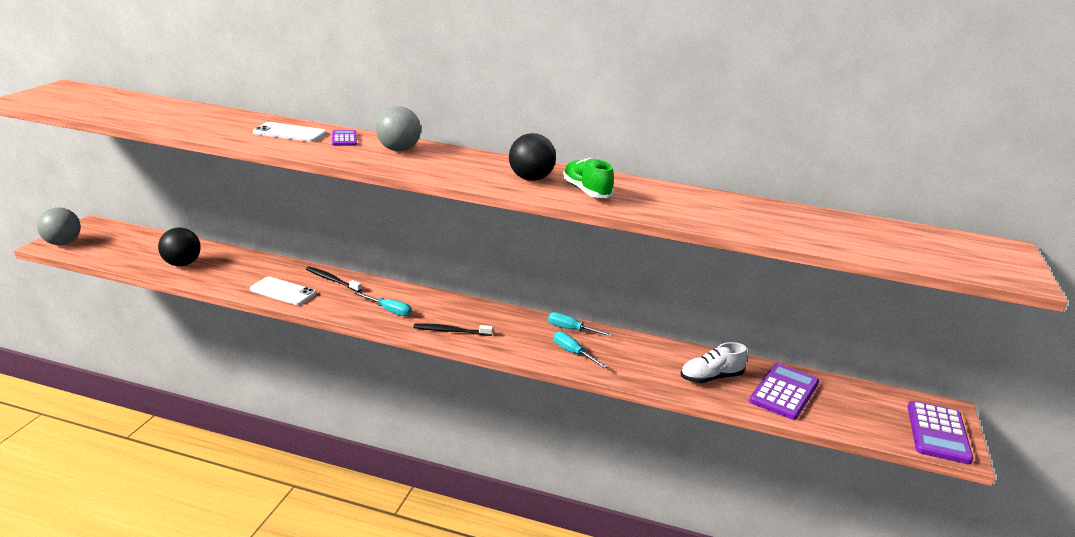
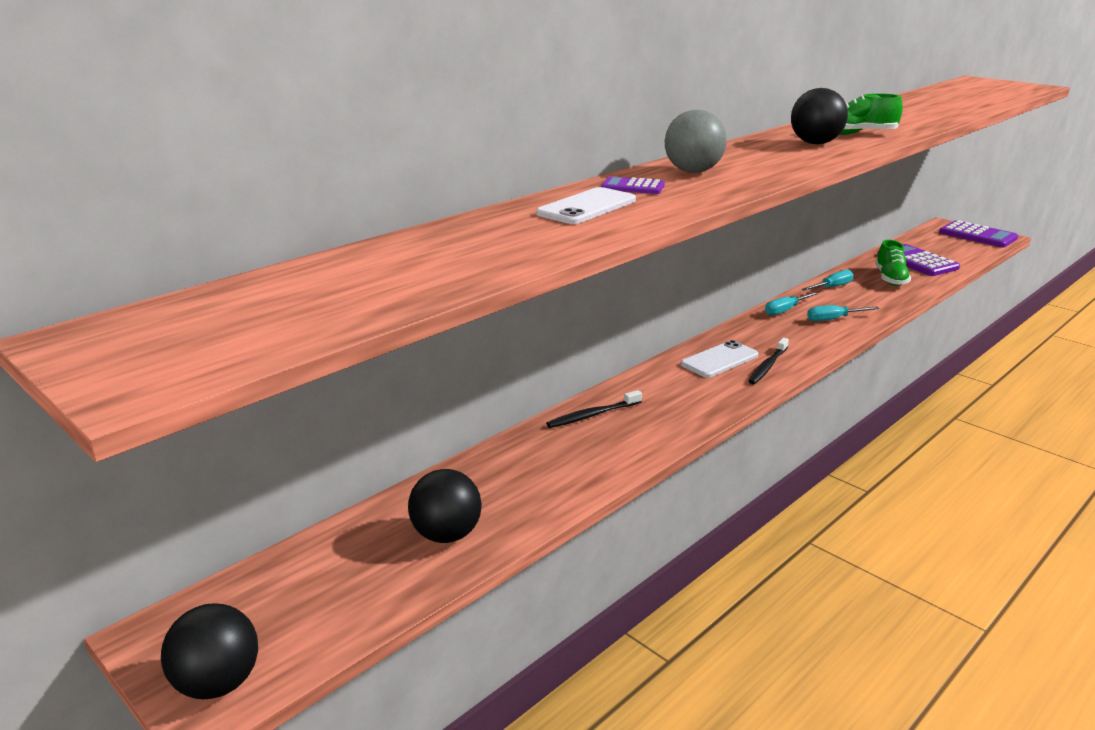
camera: 60 degrees left, 0 degrees up
(62, 243) = (218, 683): grey ball -> black ball
(283, 291) = (607, 455): white phone -> white phone (719, 360)
(389, 310) = (701, 392): turquoise screwdriver -> turquoise screwdriver (832, 287)
(711, 378) = (890, 279): white shoe -> green shoe

